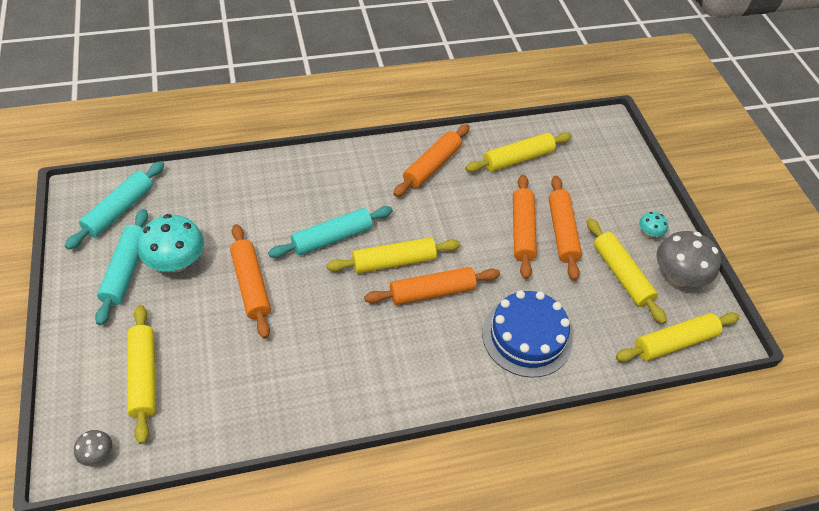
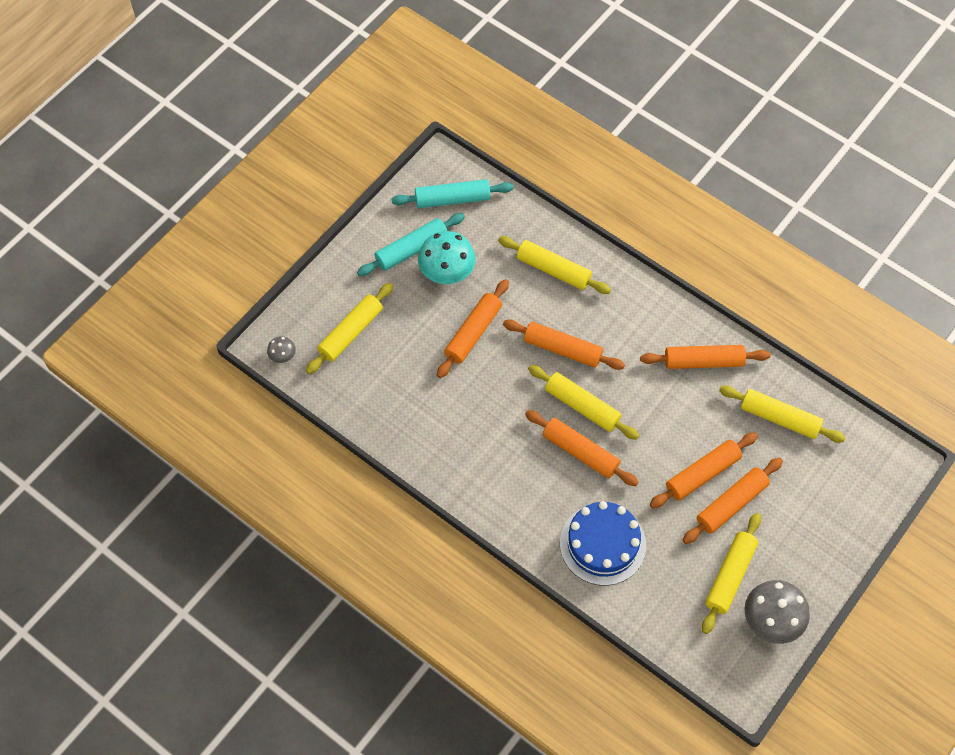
camera: 55 degrees right, 10 degrees up
(332, 238) = (563, 349): turquoise rolling pin -> orange rolling pin
(649, 233) = (799, 571): turquoise mushroom -> none
(674, 342) = (699, 654): yellow rolling pin -> yellow rolling pin (553, 270)

